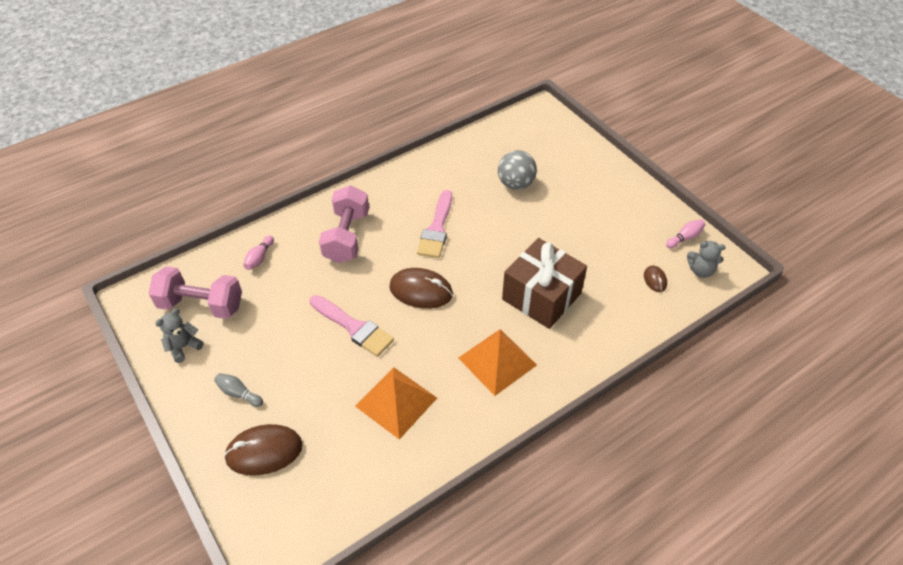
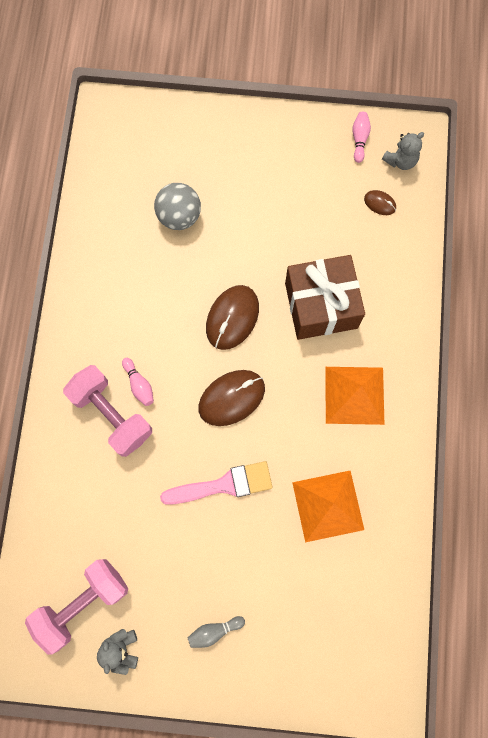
camera: 50 degrees left, 25 degrees up
(259, 258) = (68, 512): pink bowling pin -> pink bowling pin (139, 384)
(264, 451) = (290, 646): brown mouse -> brown mouse (232, 318)
(437, 228) = (172, 328): pink brush -> none

